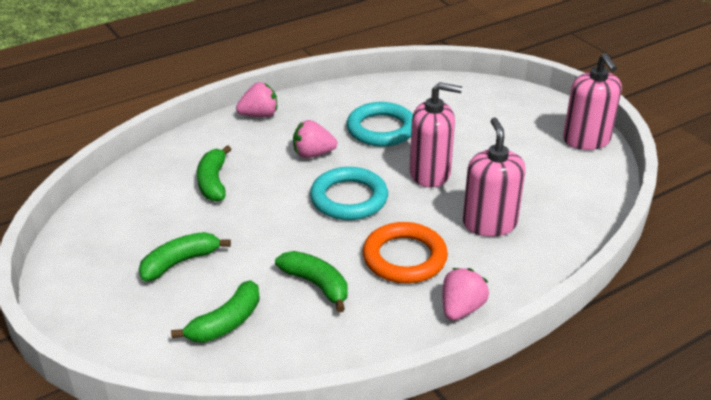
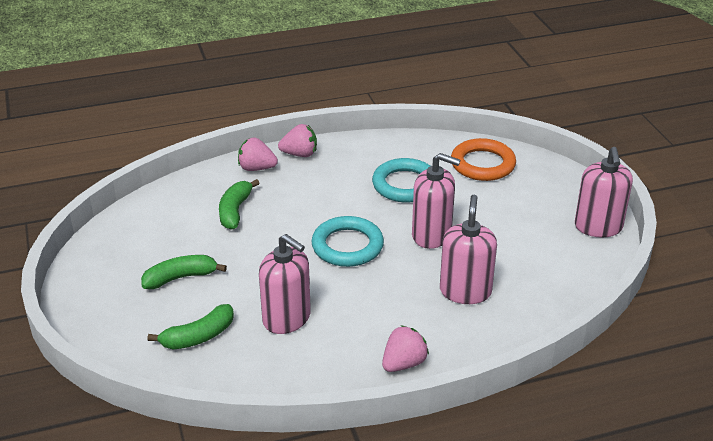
camera: 15 degrees right, 0 degrees up
(313, 154) = (332, 199): pink strawberry -> pink strawberry (256, 168)
(316, 285) = (287, 318): green banana -> pink soap dispenser
(404, 258) = (373, 309): orange ring -> orange ring (482, 164)

